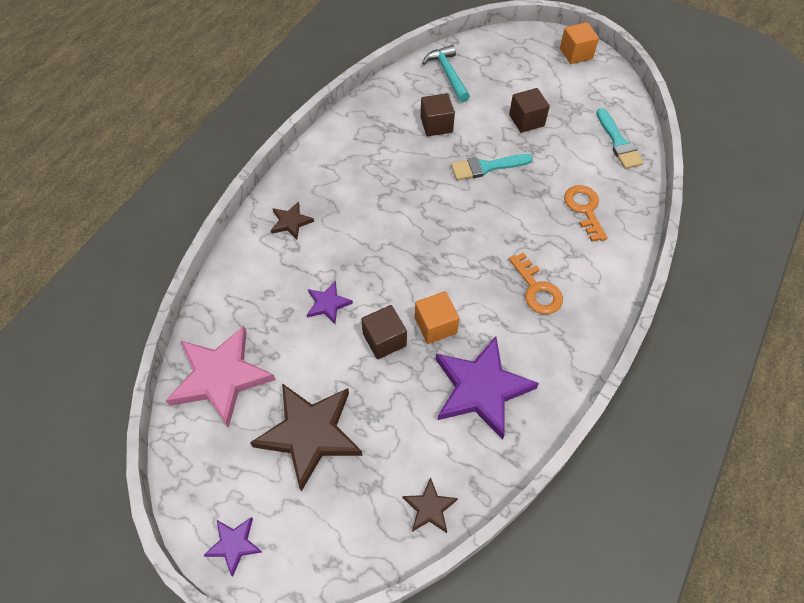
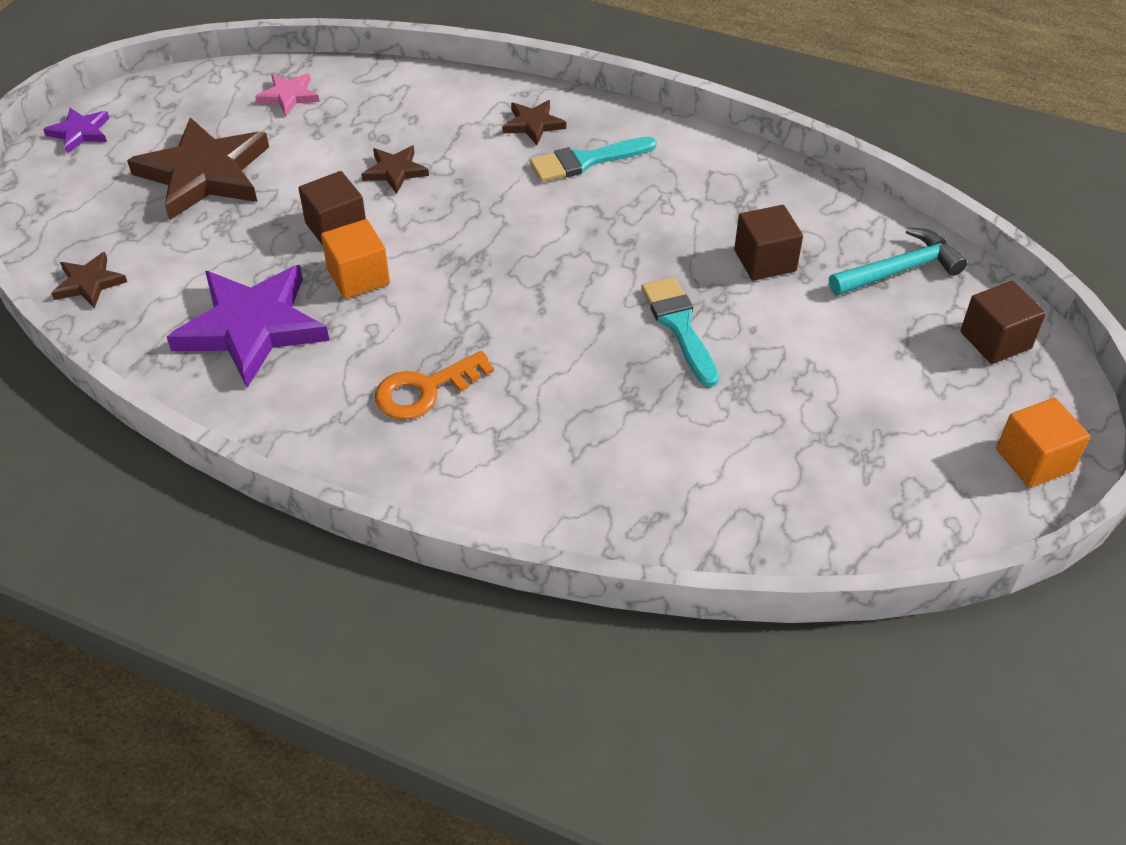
camera: 85 degrees right, 10 degrees down
(221, 377) = (289, 96): pink star -> pink star, size x0.48
(328, 304) = (395, 171): purple star -> brown star
(526, 120) = (809, 379): brown cube -> brown cube (995, 340)
(584, 209) = (603, 458): orange key -> none
(618, 142) = (785, 520): turquoise brush -> turquoise brush (586, 161)

